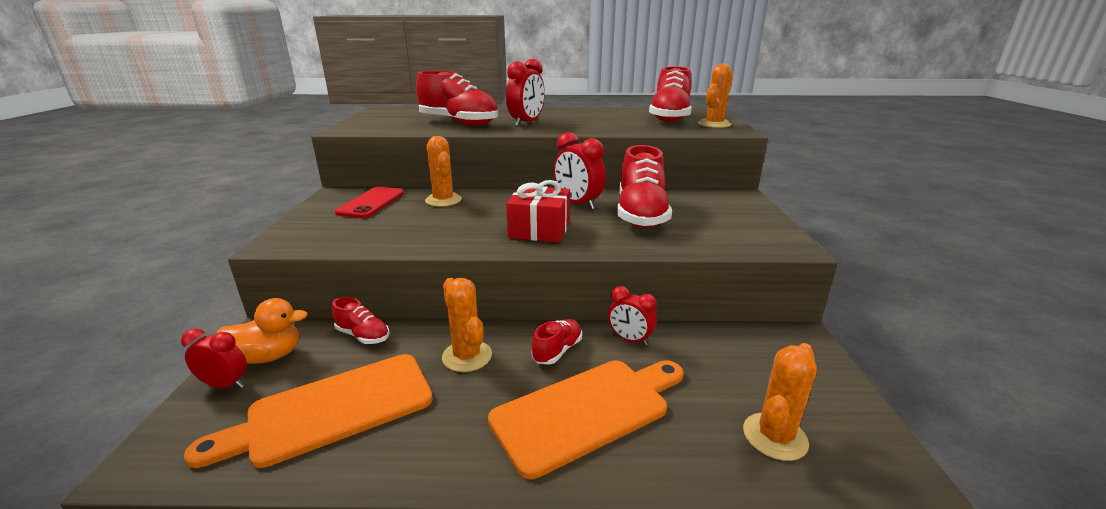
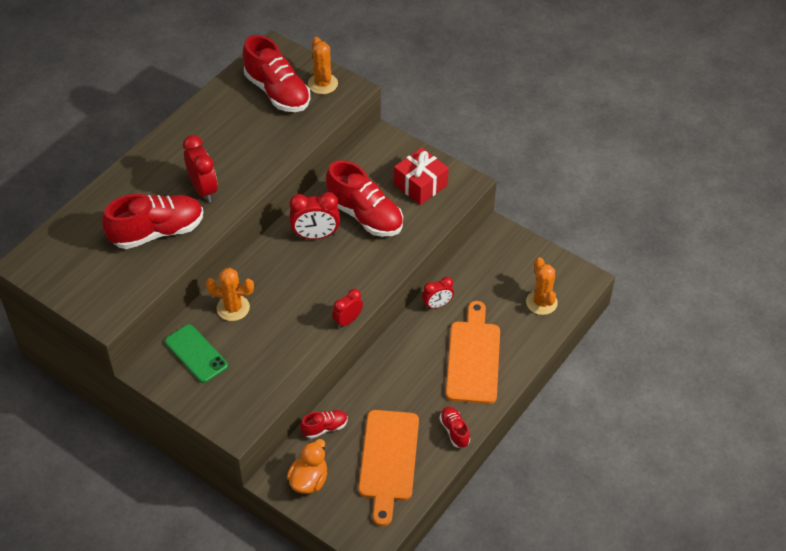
camera: 55 degrees left, 25 degrees up
(225, 385) = (324, 505): red clock -> red clock (347, 320)
(371, 203) = (196, 354): red phone -> green phone
(467, 356) = (390, 386): orange cactus -> none
(539, 229) = (340, 281): red gift -> red gift (420, 185)
(557, 350) = (419, 343): red shoe -> red shoe (454, 431)

